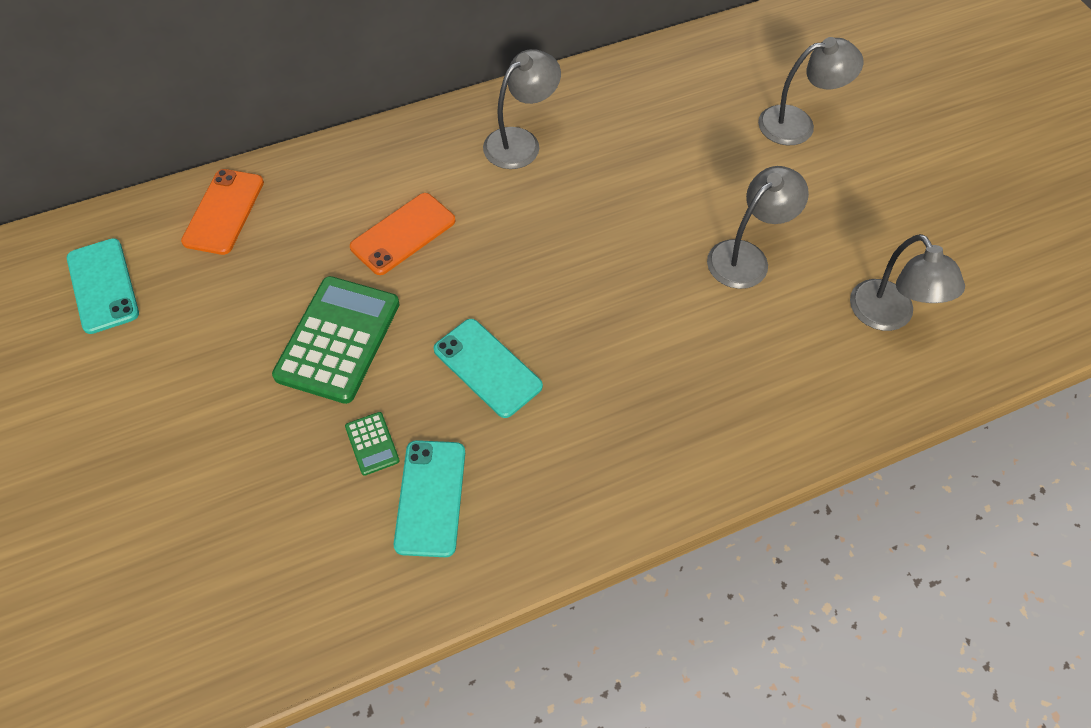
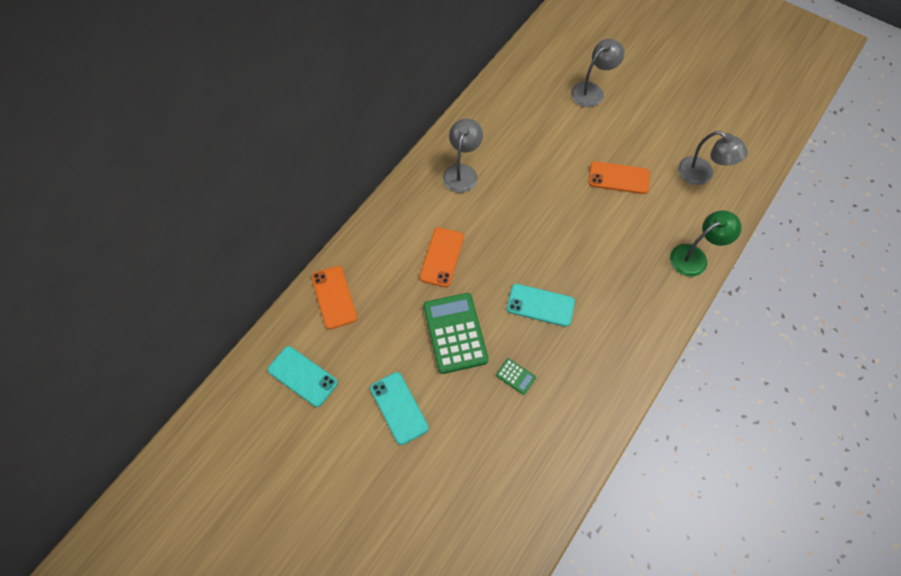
camera: 30 degrees left, 5 degrees up
(430, 498) = (564, 386): turquoise phone -> turquoise phone (399, 408)
(746, 257) = (618, 178): grey lamp -> orange phone
(784, 427) = (695, 257): none -> green lamp

